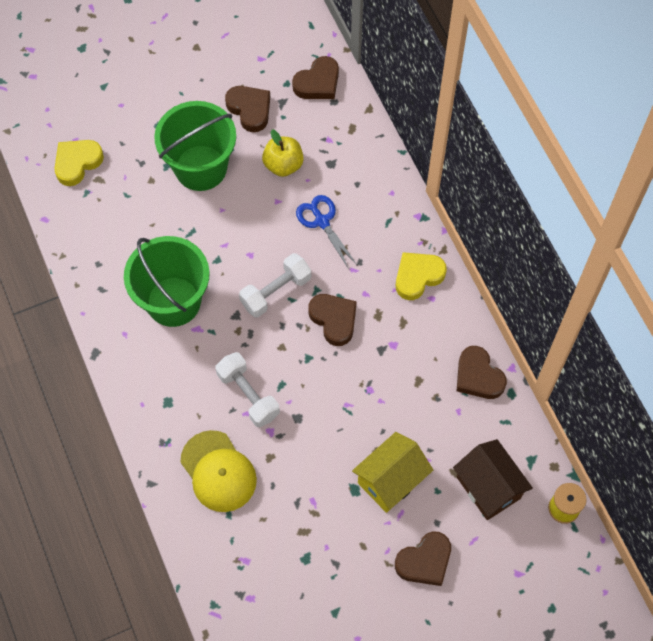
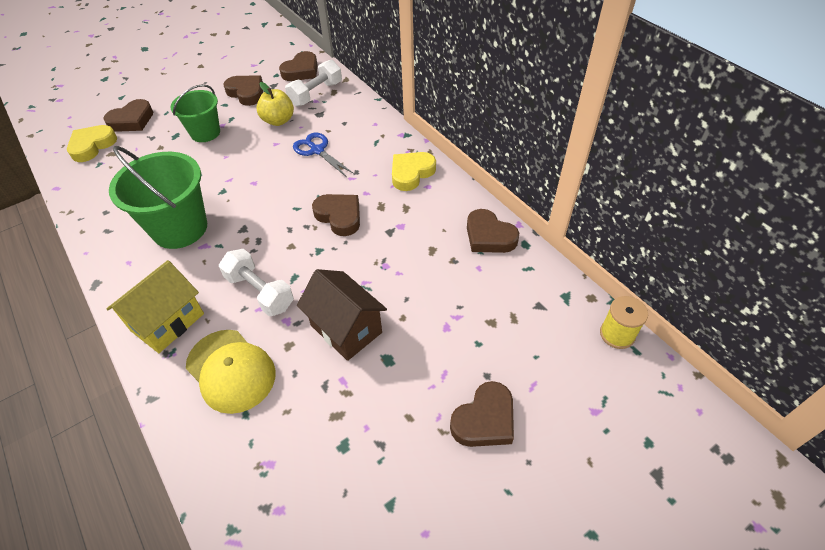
camera: 10 degrees left, 15 degrees down
(118, 130) = (132, 120): none -> brown heart
(201, 168) = (205, 133): green bucket -> green bucket, size x0.63
(276, 291) = (280, 205): white dumbbell -> white dumbbell (316, 94)
(391, 480) = (425, 342): yellow house -> yellow house (167, 322)
(488, 487) = (531, 330): brown house -> brown house (346, 329)

